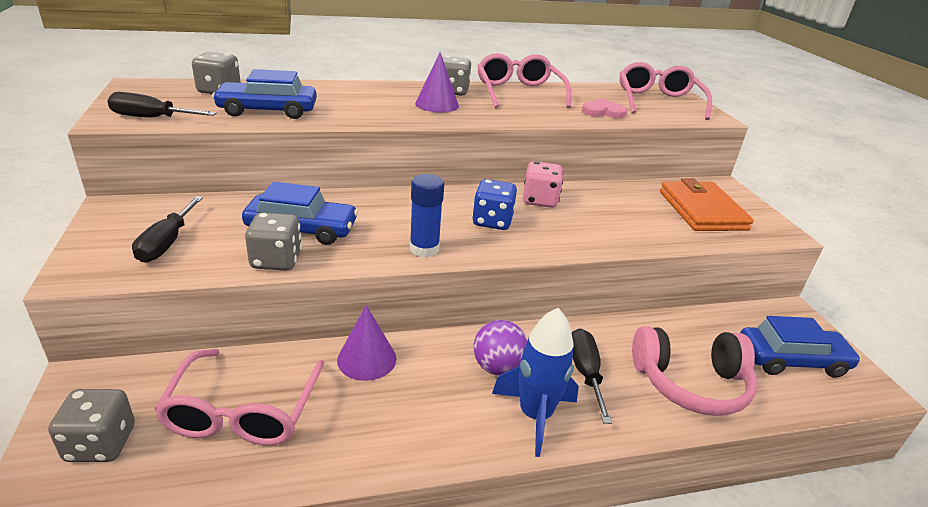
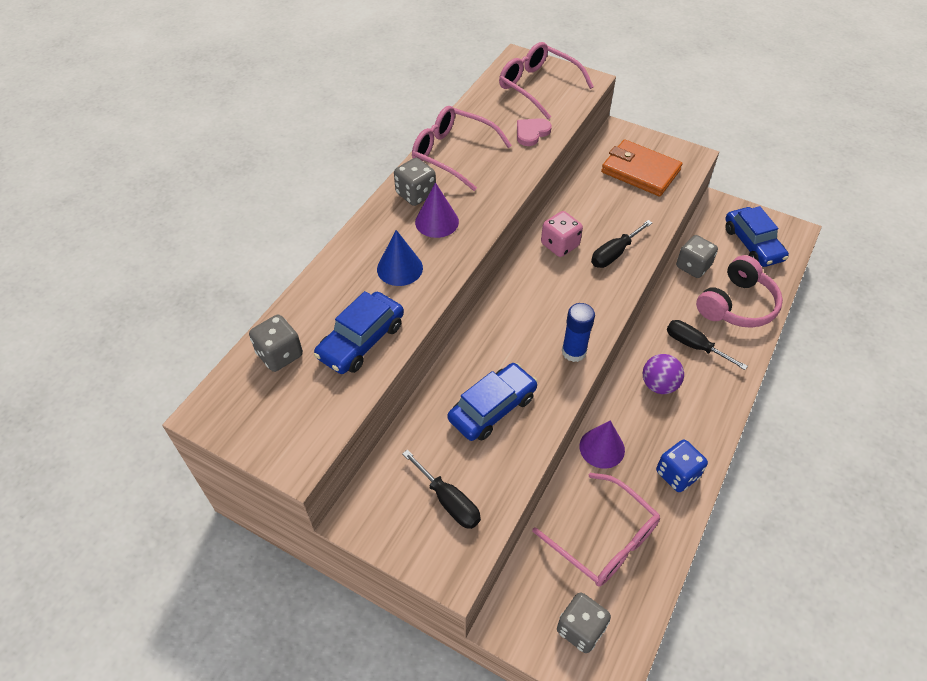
camera: 45 degrees left, 20 degrees up
(151, 118) = (314, 430): black screwdriver -> black screwdriver (614, 254)
(276, 260) = (525, 444): grey dice -> grey dice (693, 266)
(365, 104) = (399, 268): none -> blue cone
(492, 221) = (567, 291): blue dice -> blue dice (677, 474)
(535, 415) = (709, 395): blue rocket -> none
(791, 360) = (752, 244): blue car -> blue car turned 120 degrees clockwise

